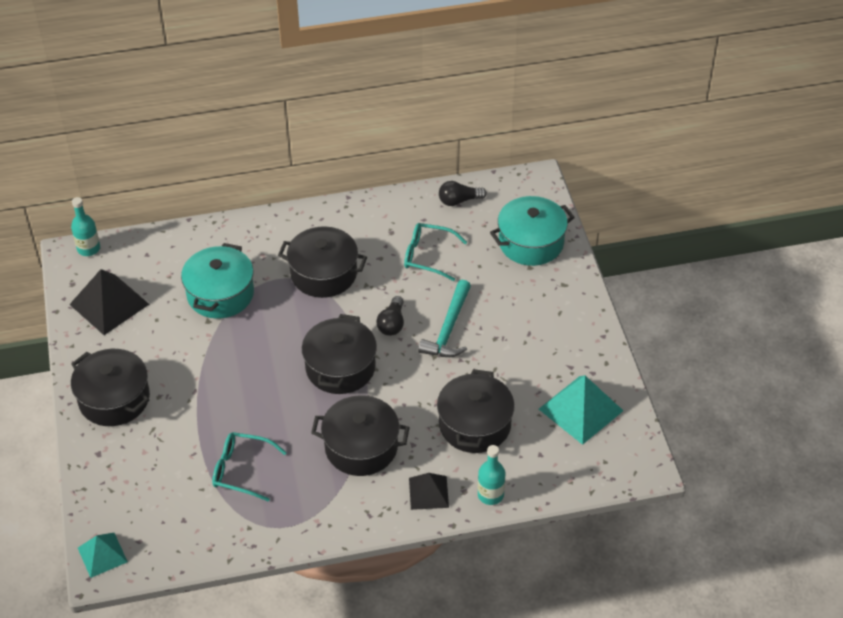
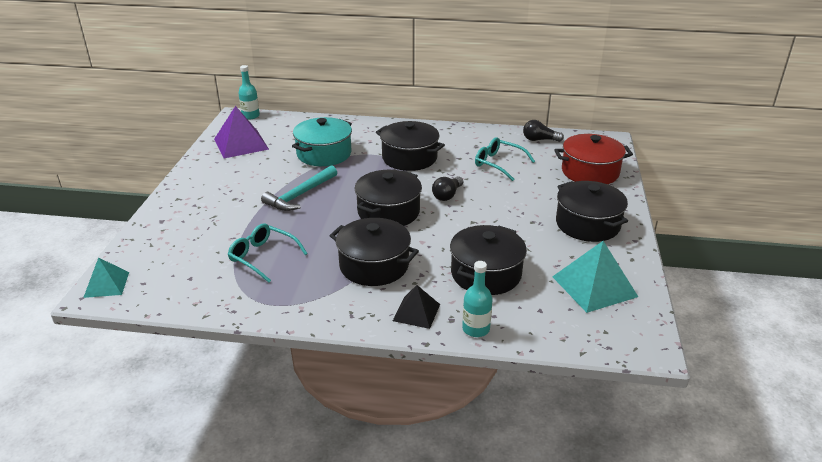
camera: 20 degrees right, 15 degrees down
(109, 304) = (241, 144): black pyramid -> purple pyramid
(114, 399) = (201, 193): black pot -> black pot (587, 224)
(448, 329) = (494, 208): turquoise hammer -> turquoise hammer (300, 195)
(531, 242) = (590, 172): turquoise pot -> red pot

